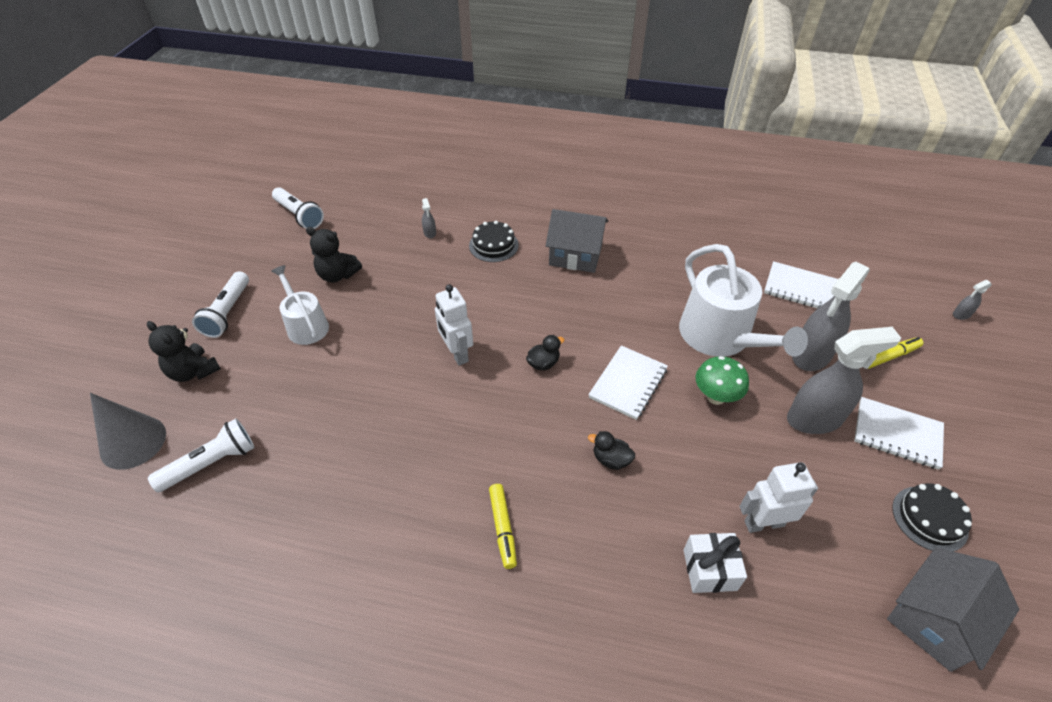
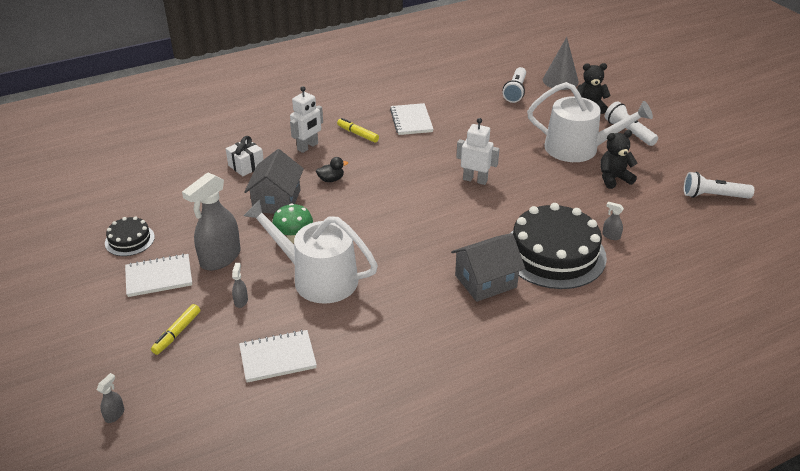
camera: 140 degrees right, 10 degrees down
(305, 325) = (578, 148): white watering can -> white watering can, size x1.70
(493, 245) = (554, 253): black cake -> black cake, size x2.08
(543, 363) = (419, 201): black duck -> none
(628, 383) = (356, 217): white notebook -> white notebook (411, 121)
(763, 523) = (228, 194): white robot -> white robot (308, 147)
(811, 355) = (241, 301): grey spray bottle -> grey spray bottle, size x0.41
(934, 620) = (122, 199): grey house -> grey house (277, 201)

